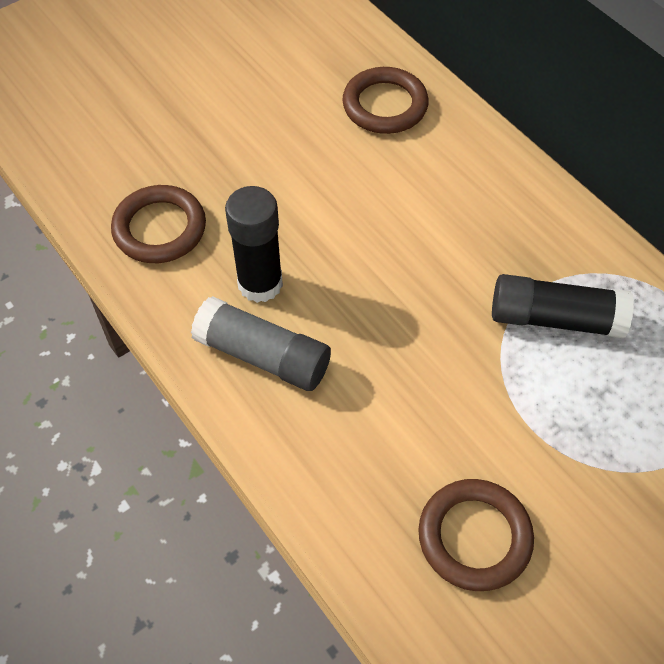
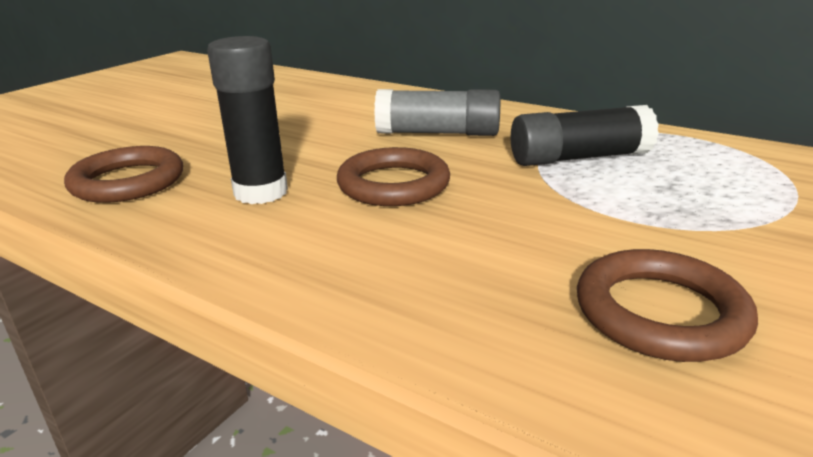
camera: 20 degrees left, 30 degrees down
(263, 356) = (286, 235): grey glue stick -> grey glue stick (438, 133)
(385, 105) = (337, 97): brown ring -> brown ring (393, 184)

